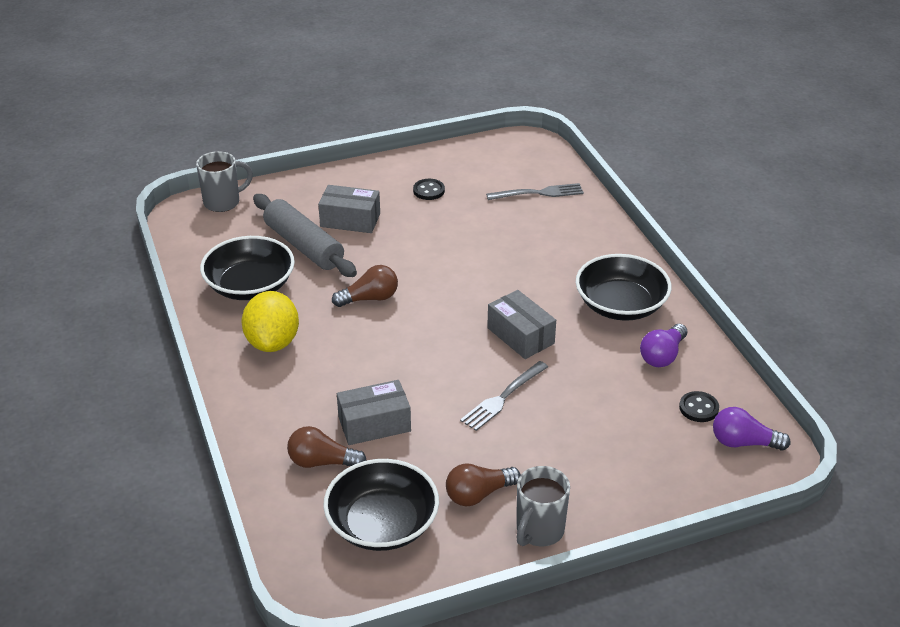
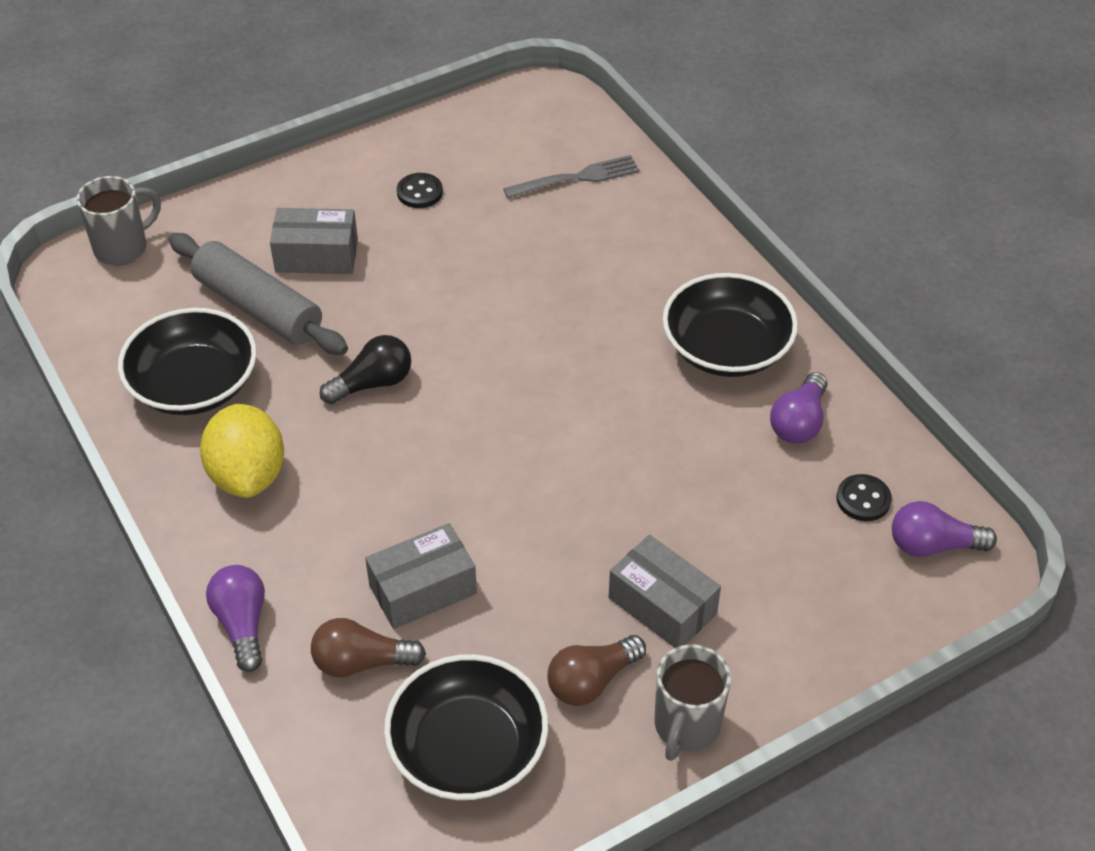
camera: 10 degrees left, 10 degrees up
(247, 429) = (242, 624): none -> purple light bulb
(370, 298) = (372, 383): brown light bulb -> black light bulb
(503, 397) = (594, 520): grey fork -> none
(520, 336) = (598, 416): grey box -> grey box (662, 605)

